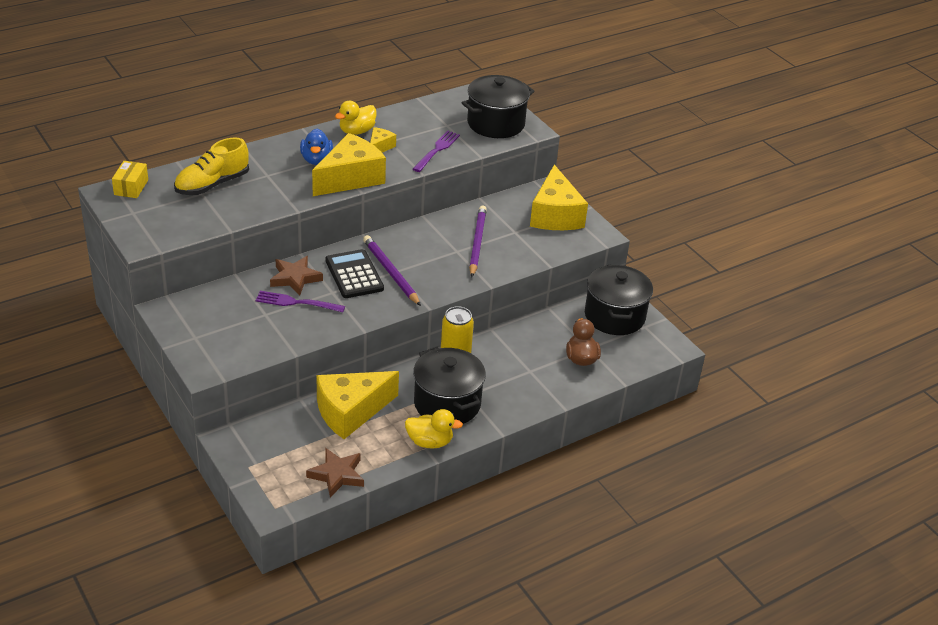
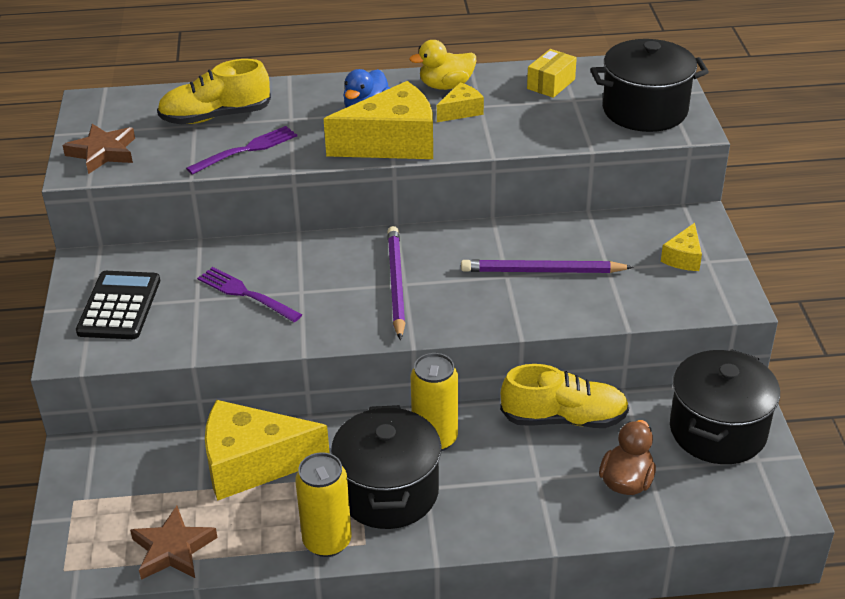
camera: 30 degrees right, 0 degrees up
(131, 187) = (120, 101): yellow box -> yellow box (551, 84)
(295, 278) = (268, 262): brown star -> brown star (103, 152)
(354, 275) = (346, 275): black calculator -> black calculator (119, 306)
(430, 442) = (327, 541): yellow duck -> yellow can
(437, 150) = (536, 130): purple fork -> purple fork (246, 150)
(477, 243) = (542, 271): purple pencil -> purple pencil turned 120 degrees counterclockwise
(523, 333) = (564, 418): none -> yellow shoe
(555, 215) = (683, 258): yellow cheese -> yellow cheese, size x0.47

